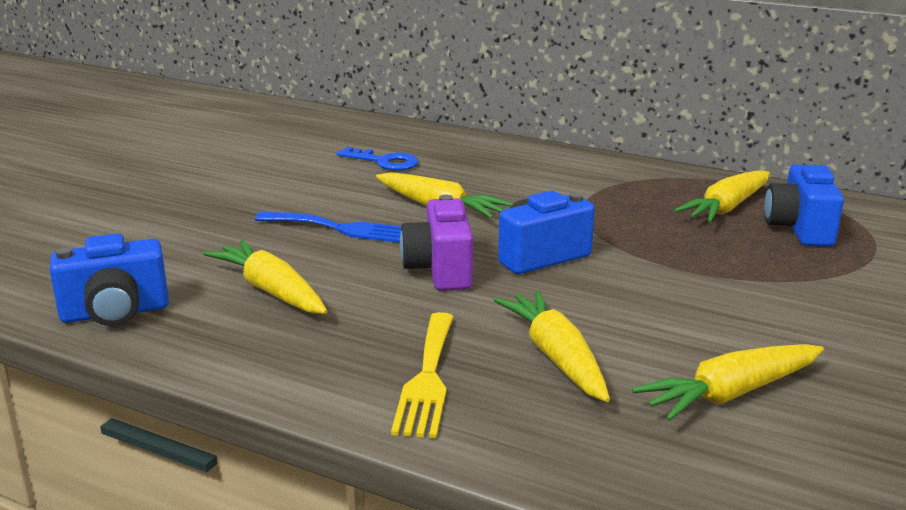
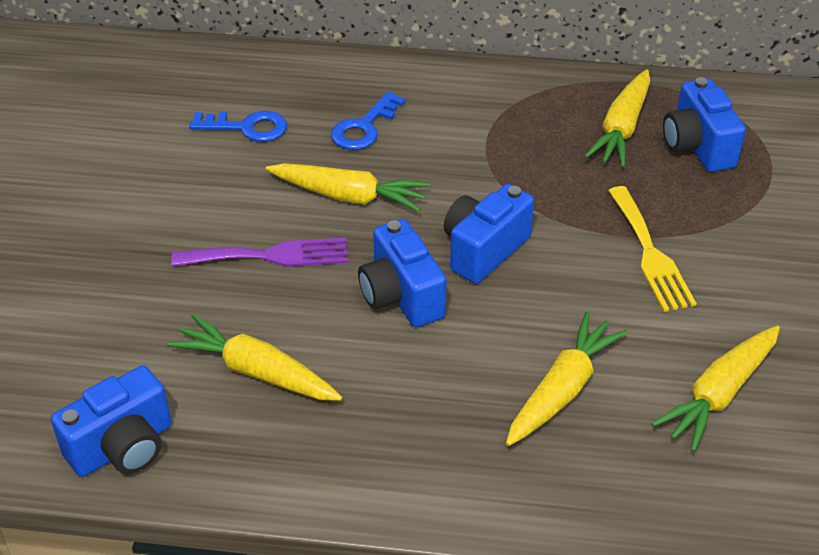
camera: 20 degrees left, 20 degrees up
(342, 229) = (269, 256): blue fork -> purple fork
(427, 378) = (467, 450): yellow fork -> yellow fork (650, 254)
(440, 270) = (401, 296): purple camera -> blue camera
(483, 175) = (364, 128): none -> blue key
(556, 357) = (562, 389): yellow carrot -> yellow carrot turned 75 degrees clockwise

